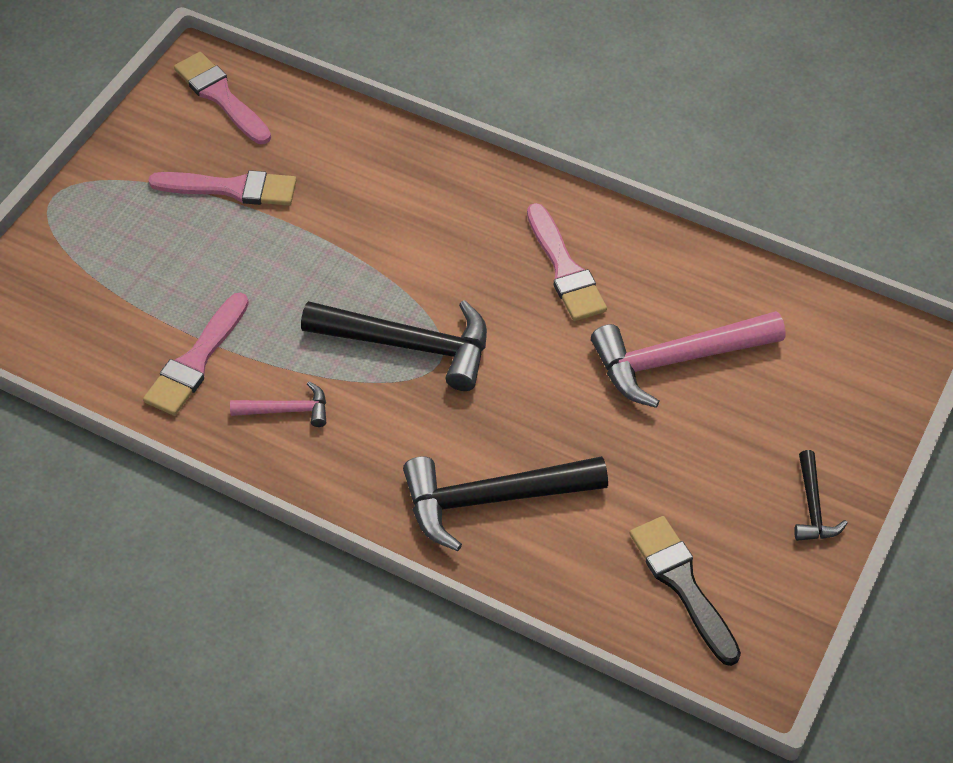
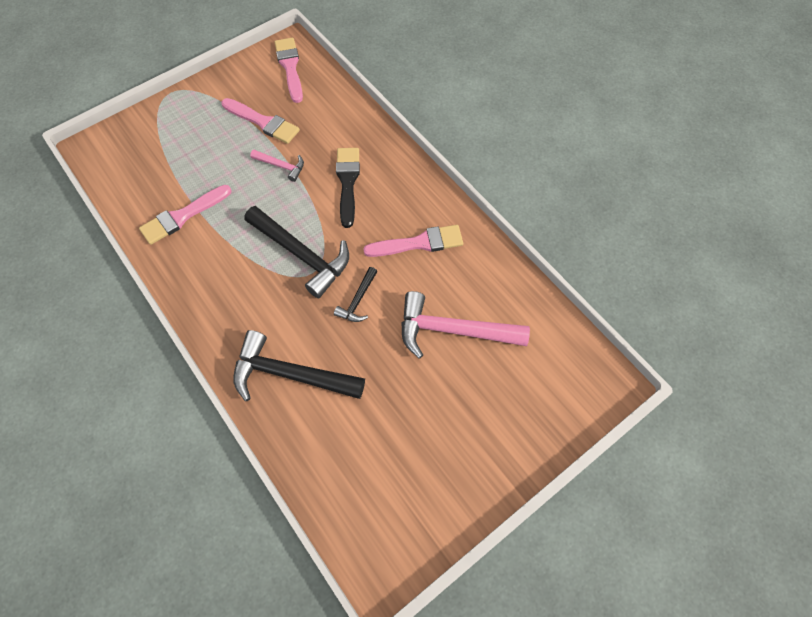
camera: 25 degrees right, 10 degrees up
(287, 410) = (211, 267): pink hammer -> pink hammer (281, 166)
(564, 269) = (419, 243): pink brush -> pink brush turned 105 degrees counterclockwise
(682, 584) = (370, 486): black brush -> black brush (347, 182)
(812, 506) = (483, 470): black hammer -> black hammer (358, 300)

